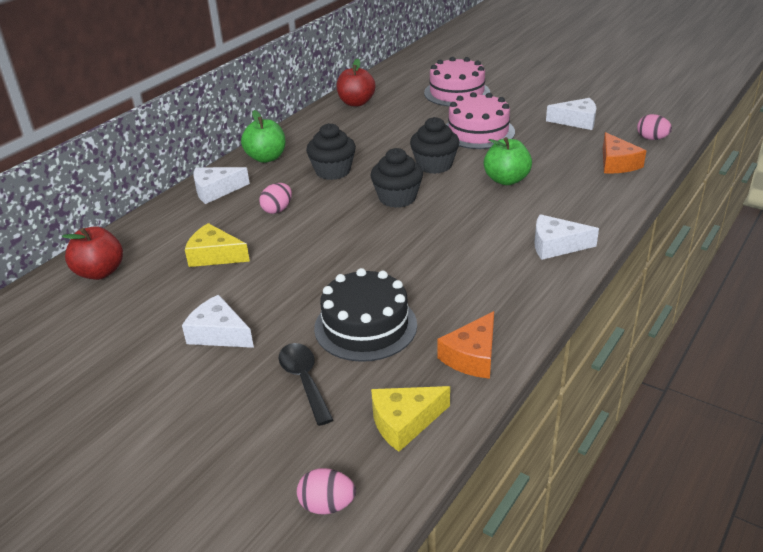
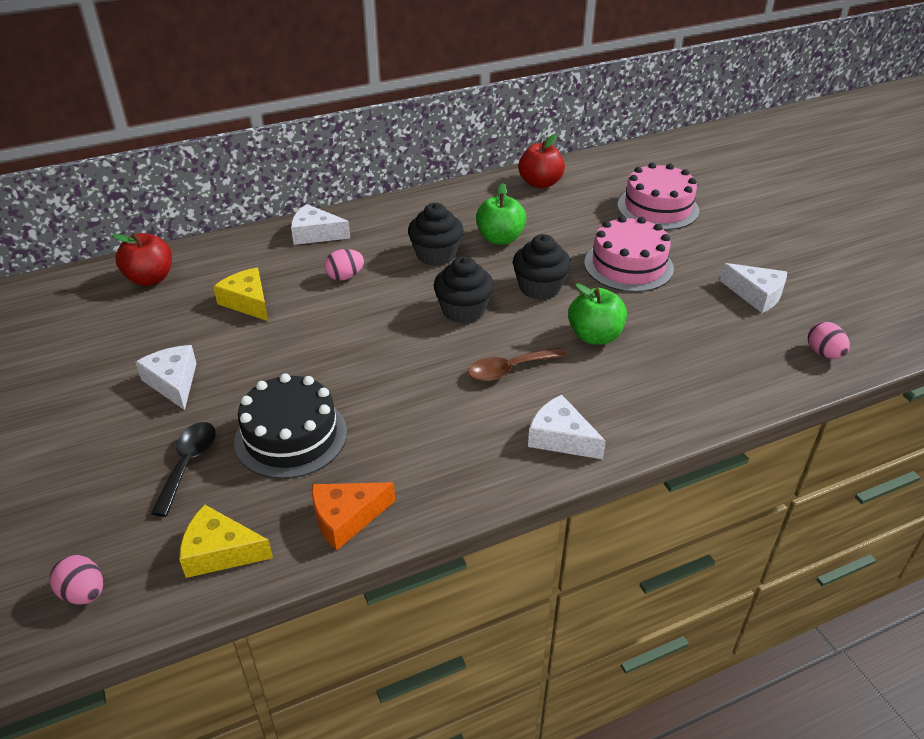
camera: 30 degrees right, 5 degrees up
(266, 158) = (393, 215): green apple -> green apple (500, 238)
(473, 221) = (509, 370): none -> brown spoon
(617, 163) = (743, 368): orange cheese -> none

